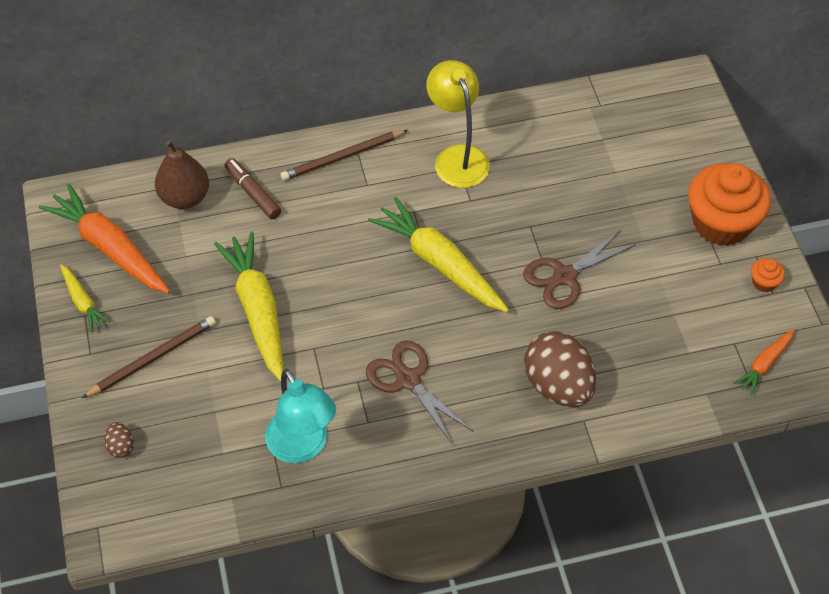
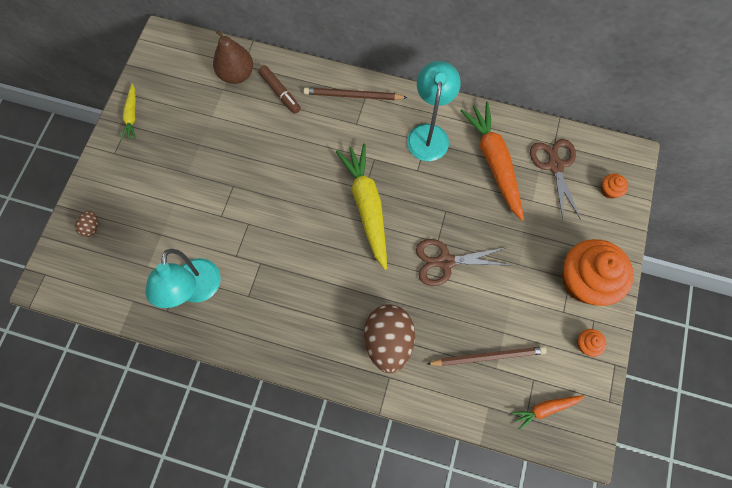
camera: 30 degrees right, 15 degrees up
(110, 248) = (170, 86): orange carrot -> orange carrot (494, 162)
(153, 358) = (147, 177): brown pencil -> brown pencil (488, 356)
(253, 193) = (280, 92): brown marker -> brown marker turned 150 degrees clockwise
(258, 310) = (230, 178): yellow carrot -> none
(408, 379) = (292, 280): brown scissors -> brown scissors (555, 165)
(457, 157) = (428, 134): yellow lamp -> turquoise lamp
(688, 124) = (609, 190): none -> orange cupcake

